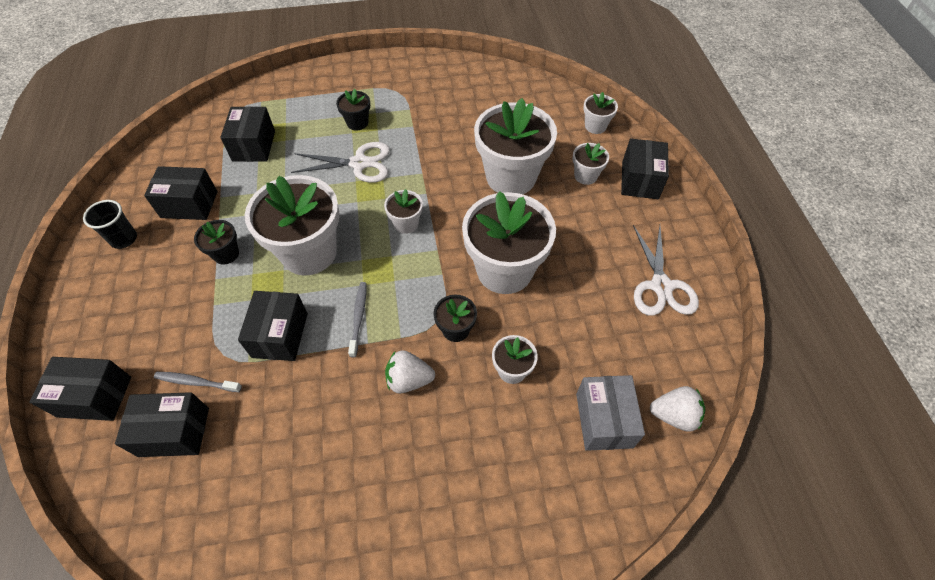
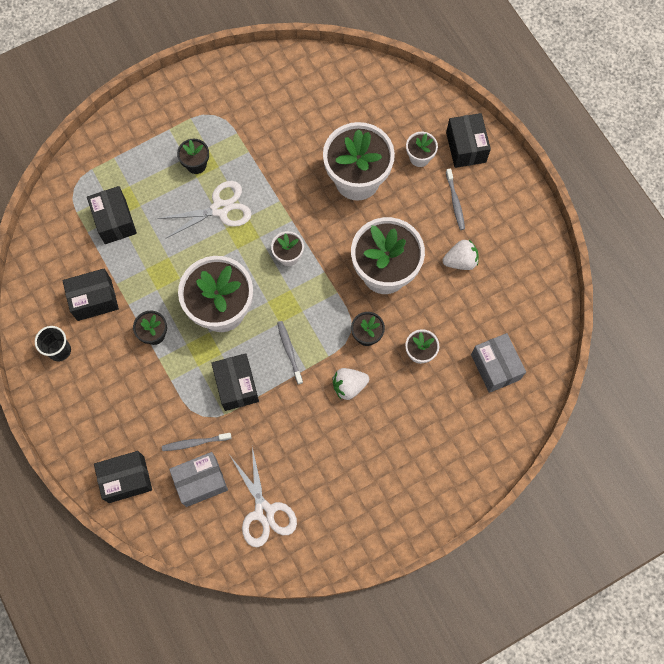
camera: 20 degrees left, 15 degrees up
(174, 432) = (201, 482): black box -> grey box
(595, 126) = (411, 99): white flower pot -> none
(611, 226) = (455, 202): none -> grey toothbrush
(661, 286) = (508, 245): white scissors -> white scissors (264, 512)
(674, 415) = (541, 346): white strawberry -> white strawberry (460, 261)

